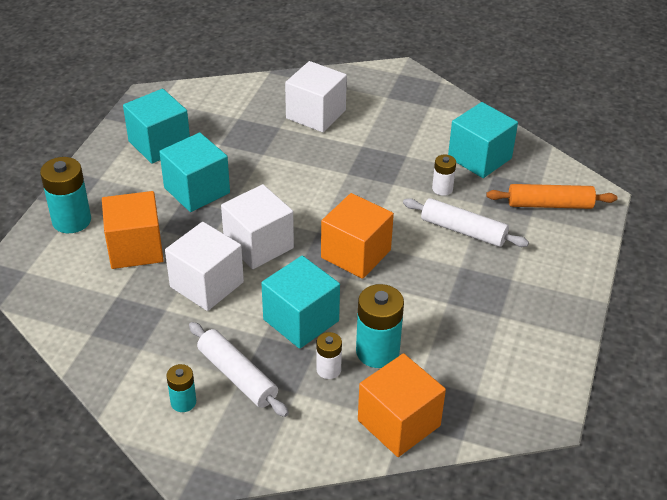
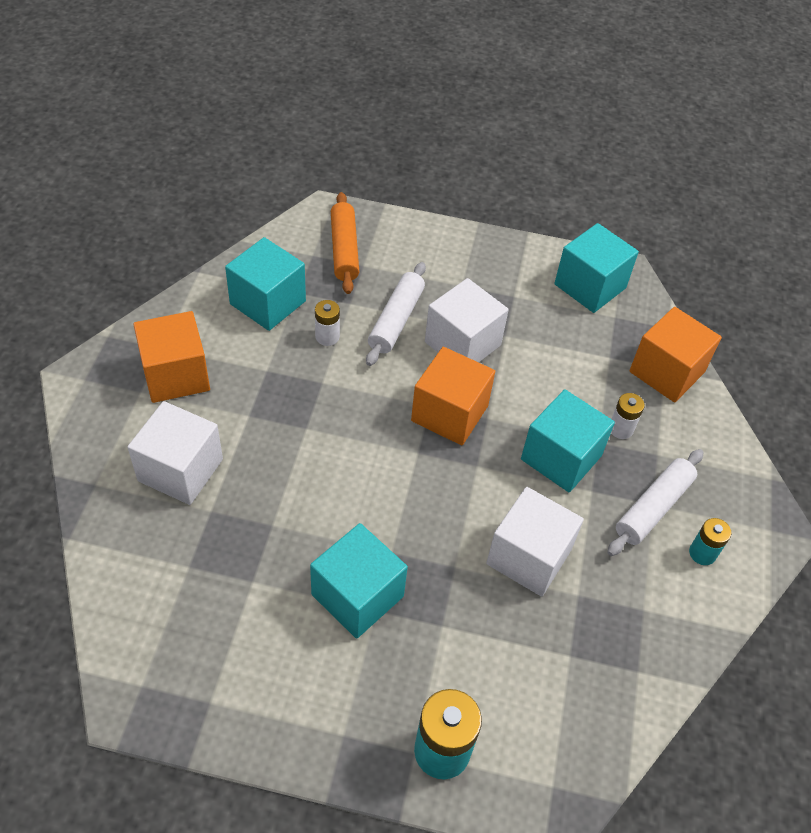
camera: 100 degrees left, 10 degrees up
(135, 248) = (482, 651): orange cube -> orange cube (176, 375)
(159, 144) = (256, 664): turquoise cube -> turquoise cube (590, 286)
(258, 245) = (451, 510): white cube -> white cube (462, 343)
(377, 351) = (586, 390): turquoise battery -> none

